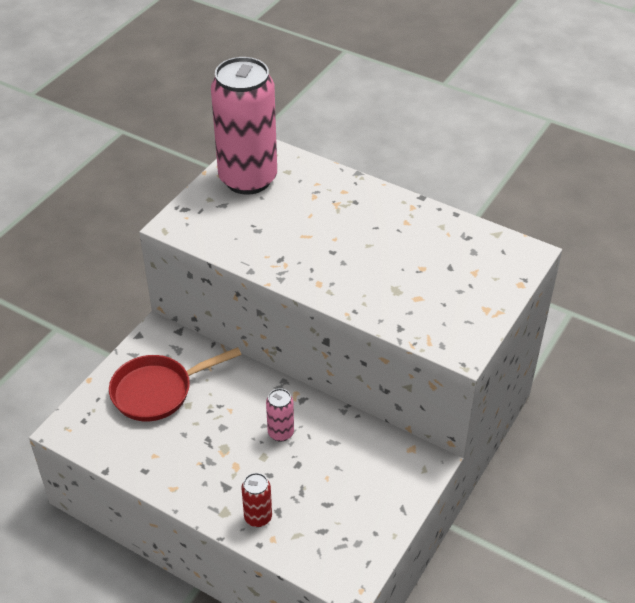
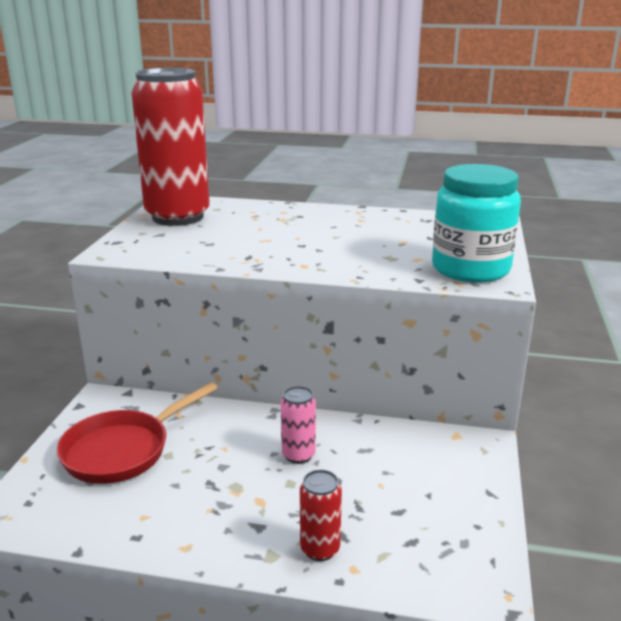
camera: 20 degrees left, 20 degrees down
(248, 179) = (178, 217): pink can -> red can
(452, 324) = (470, 269): none -> turquoise jar

